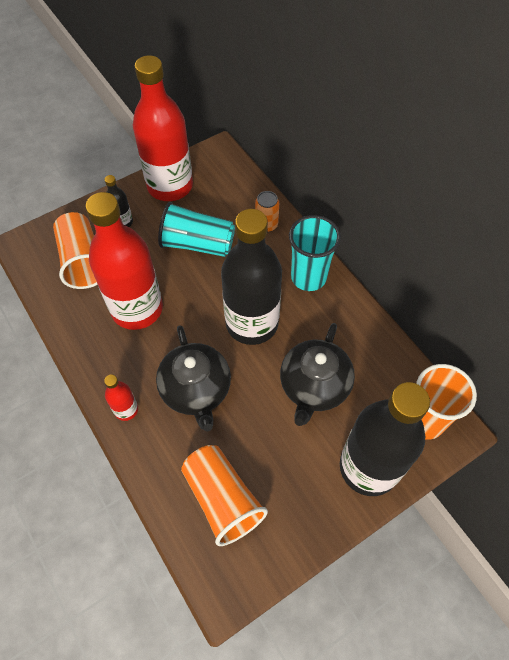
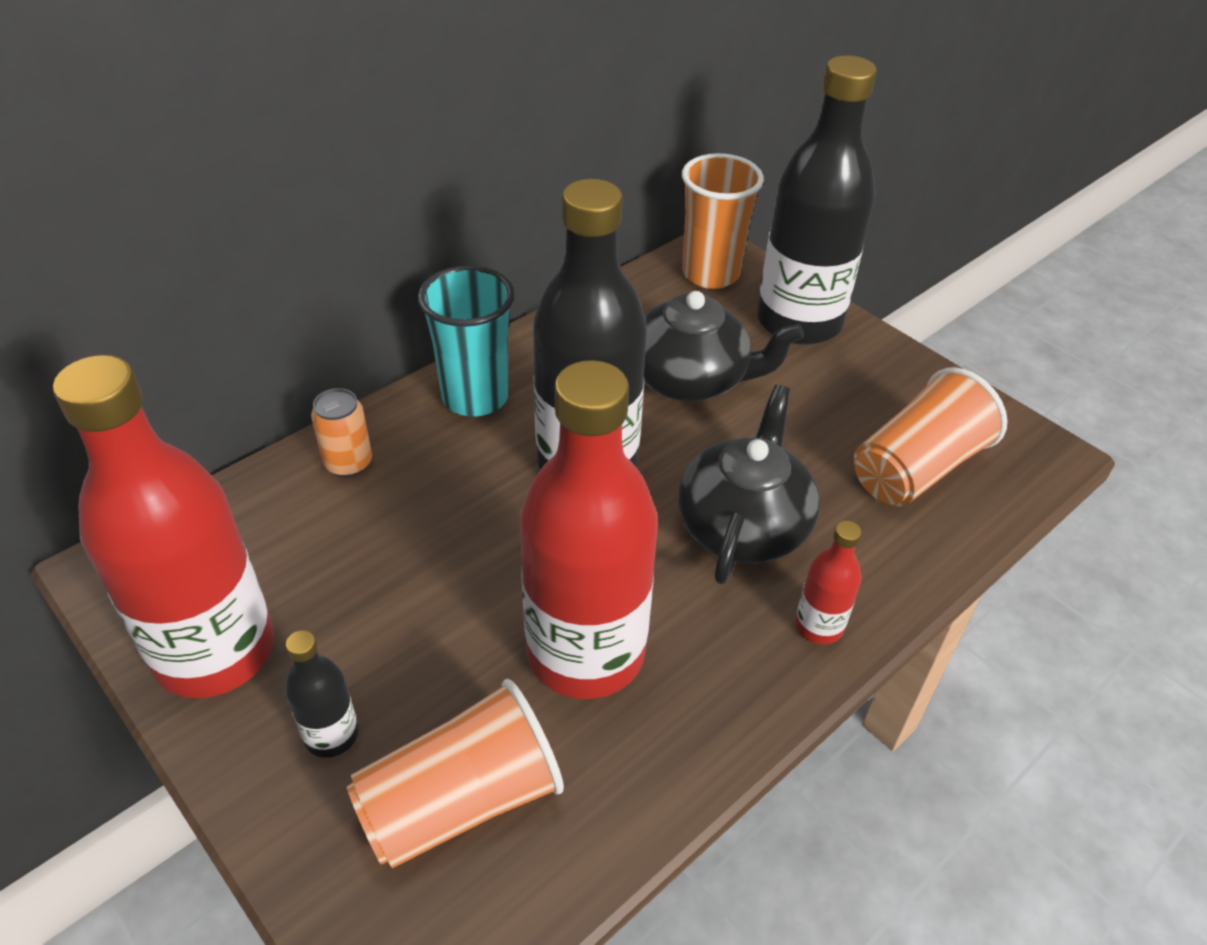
camera: 100 degrees left, 15 degrees down
(196, 390) = (743, 525): black teapot -> black teapot turned 45 degrees counterclockwise
(198, 244) = (400, 570): turquoise cup -> none

